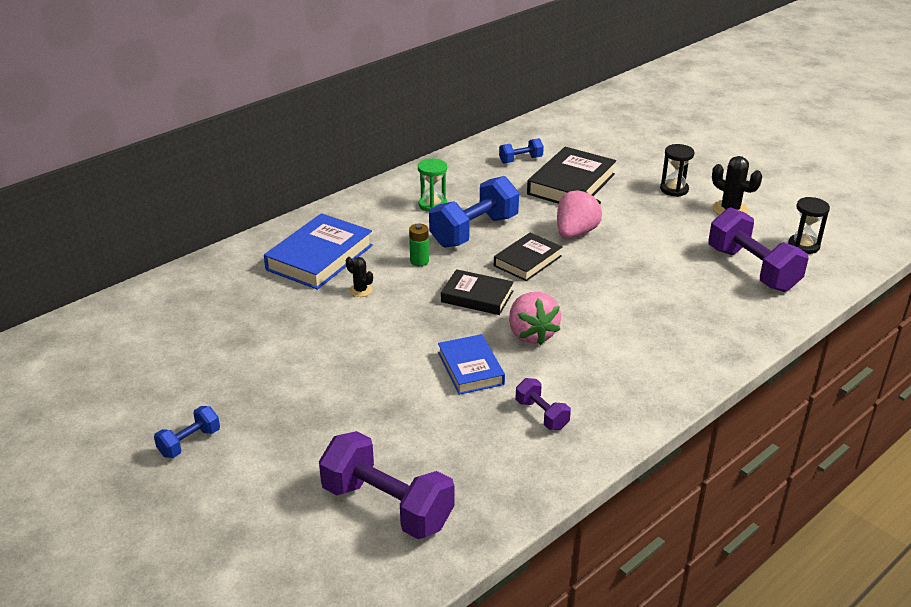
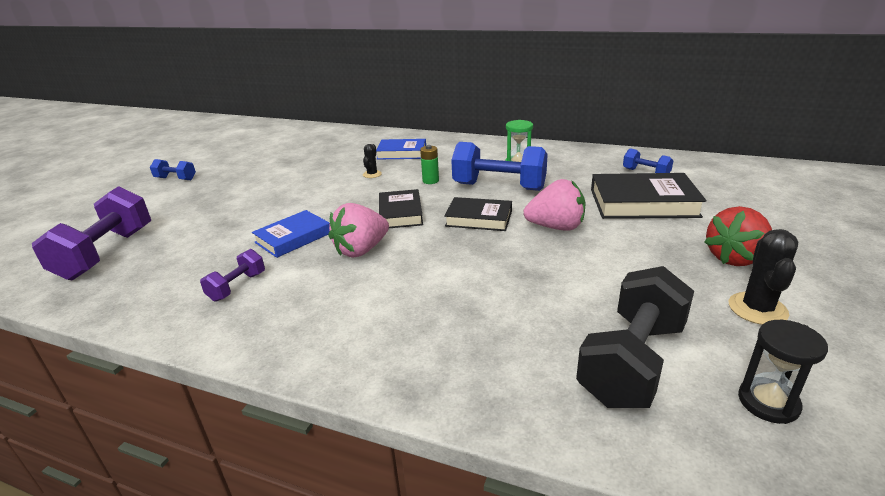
camera: 65 degrees right, 5 degrees down
(319, 257) = (402, 153): blue book -> blue book, size x0.64
(674, 189) = (735, 258): black hourglass -> red strawberry
(752, 269) = (632, 362): purple dumbbell -> black dumbbell

